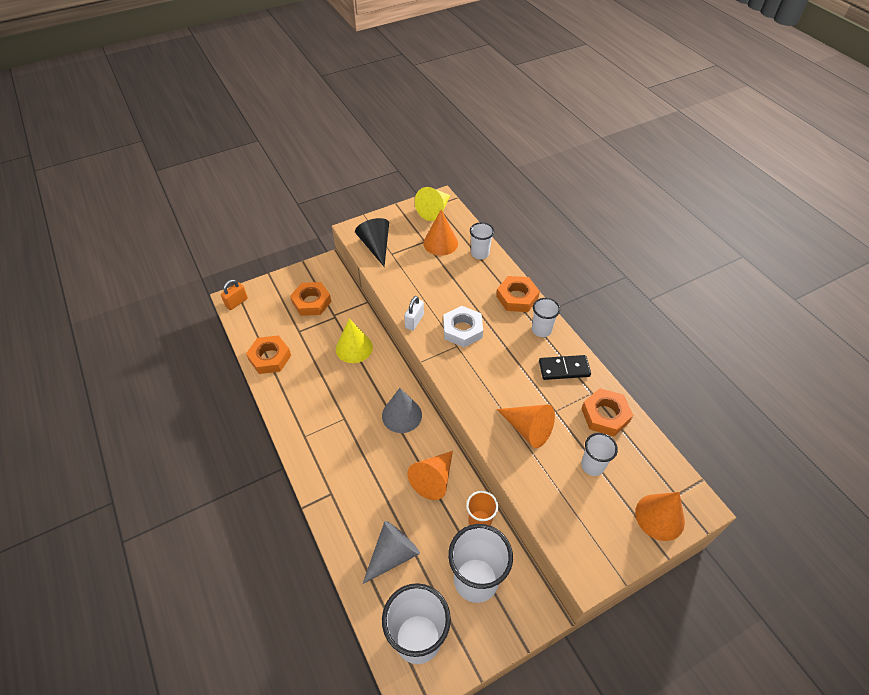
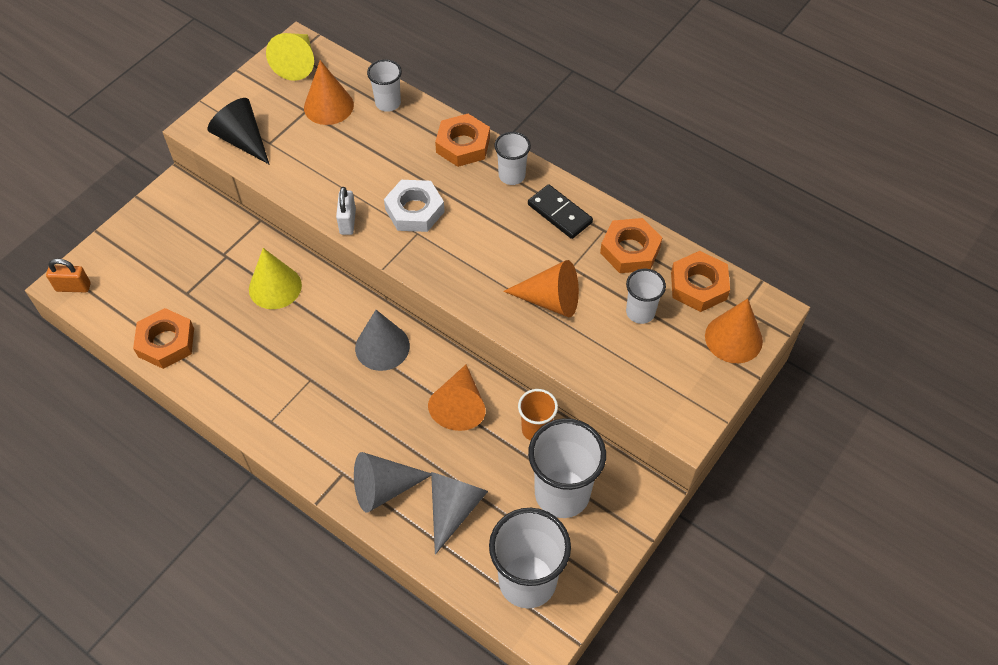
camera: 25 degrees left, 5 degrees up
(237, 302) = (73, 287): orange padlock -> orange padlock turned 75 degrees clockwise
(311, 302) = (182, 248): orange nut -> orange nut (698, 286)
(352, 517) = (384, 488): none -> grey cone
(564, 369) = (560, 213): black domino -> black domino turned 75 degrees clockwise

